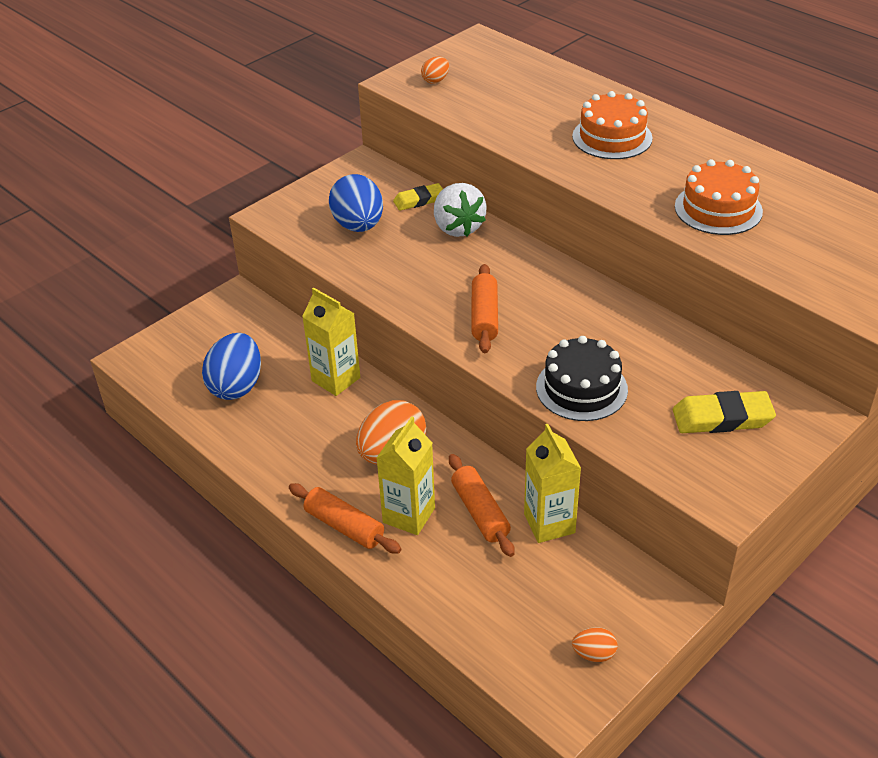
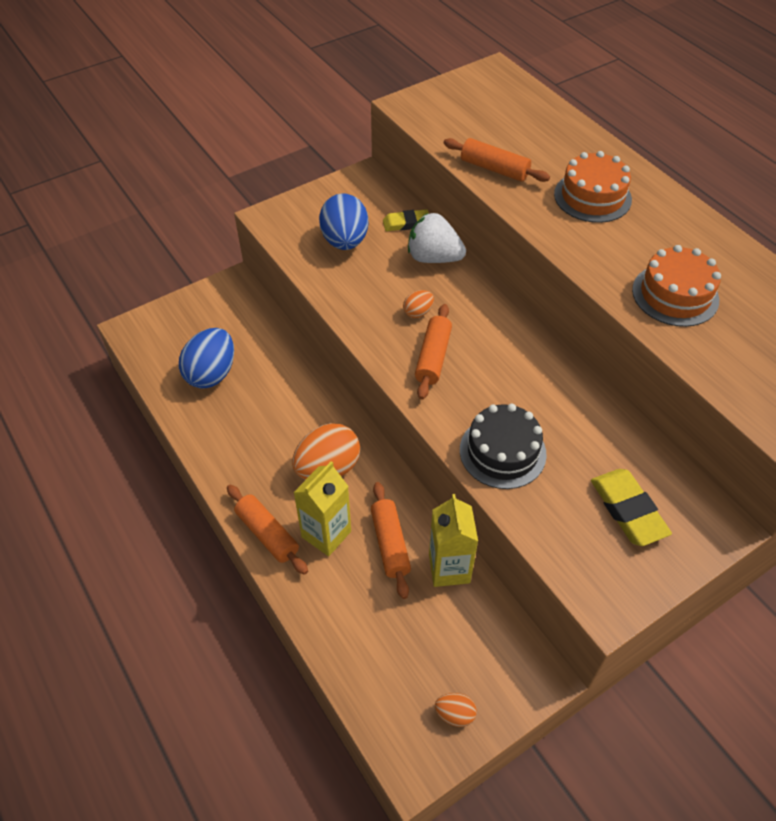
camera: 10 degrees right, 10 degrees up
(336, 379) = (298, 382): yellow carton -> none
(435, 80) = (442, 108): orange egg -> orange egg (418, 312)
(457, 227) = (433, 258): white strawberry -> white strawberry turned 120 degrees clockwise
(505, 126) = (494, 169): none -> orange rolling pin
(722, 418) = (628, 510): yellow eraser -> yellow eraser turned 60 degrees clockwise

